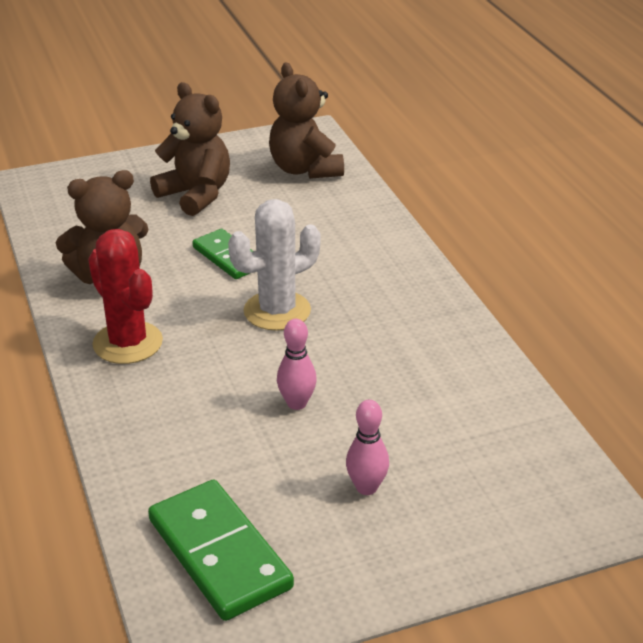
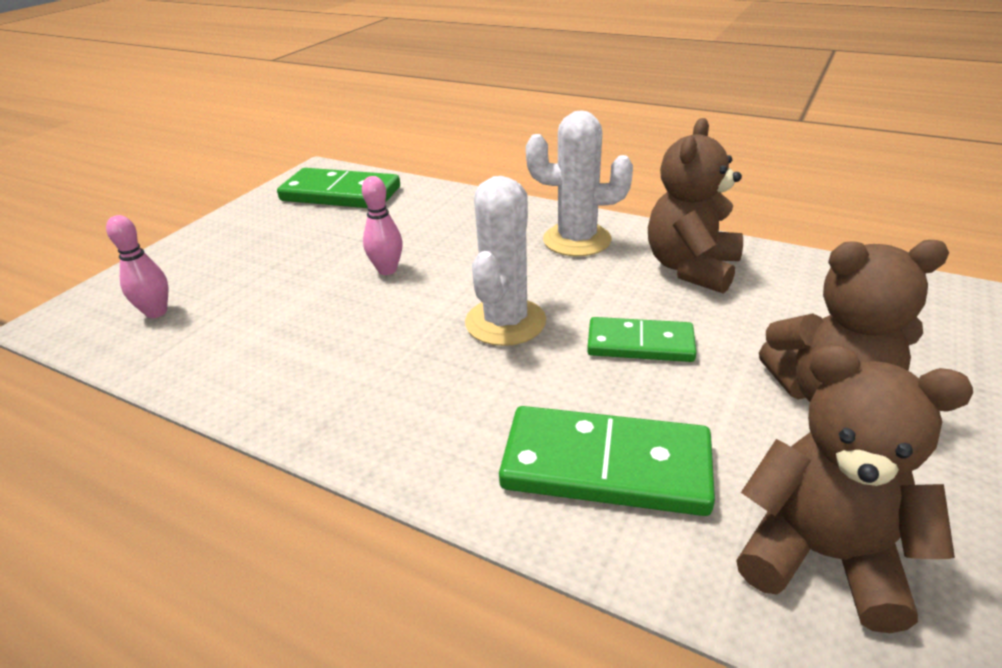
camera: 140 degrees right, 0 degrees up
(128, 343) = (577, 240): red cactus -> white cactus
(335, 225) = (606, 465): none -> green domino
(366, 487) = (276, 253): pink bowling pin -> pink bowling pin (156, 312)

